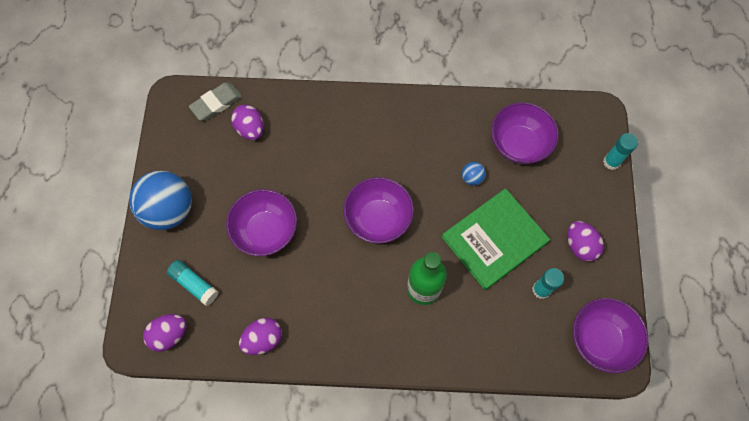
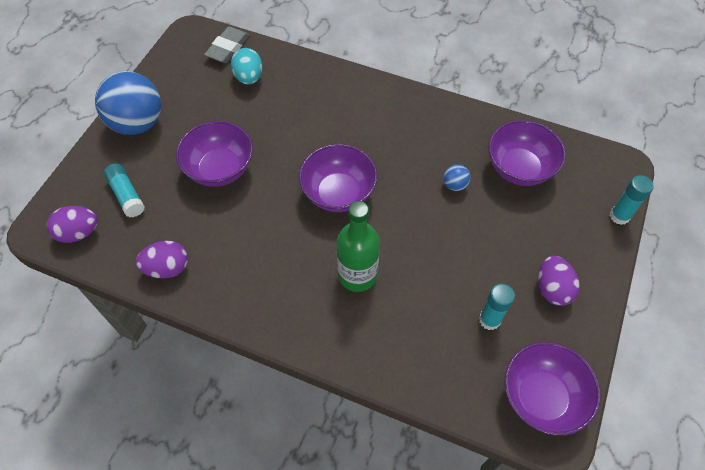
camera: 20 degrees right, 10 degrees down
(216, 103) = (228, 48): grey eraser -> grey eraser turned 45 degrees counterclockwise
(250, 129) = (249, 78): purple egg -> turquoise egg
(494, 239) = (456, 252): green book -> none

